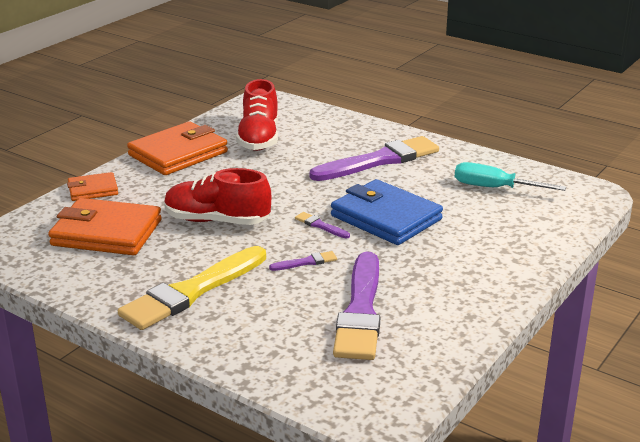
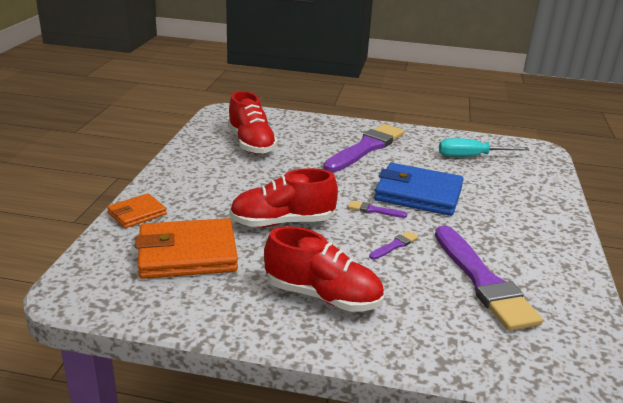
camera: 25 degrees left, 0 degrees up
(178, 154) = (191, 167): orange wallet -> none
(192, 291) = (323, 296): yellow brush -> red shoe

